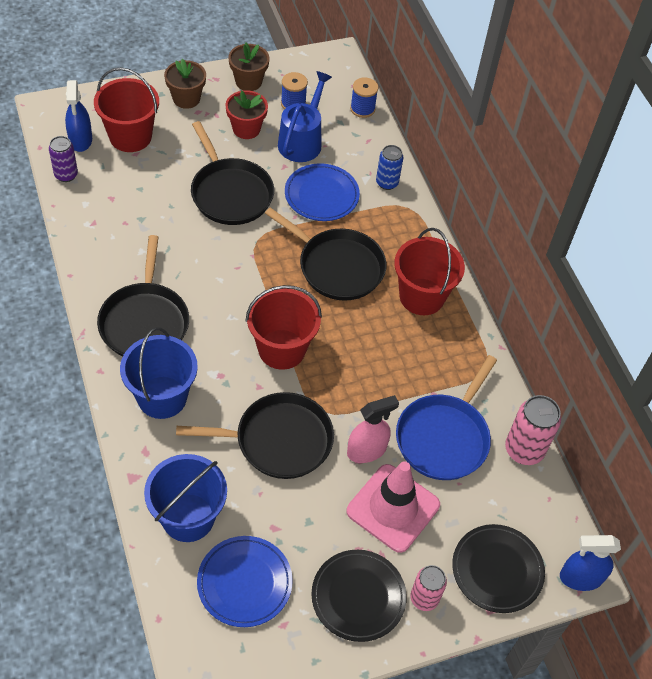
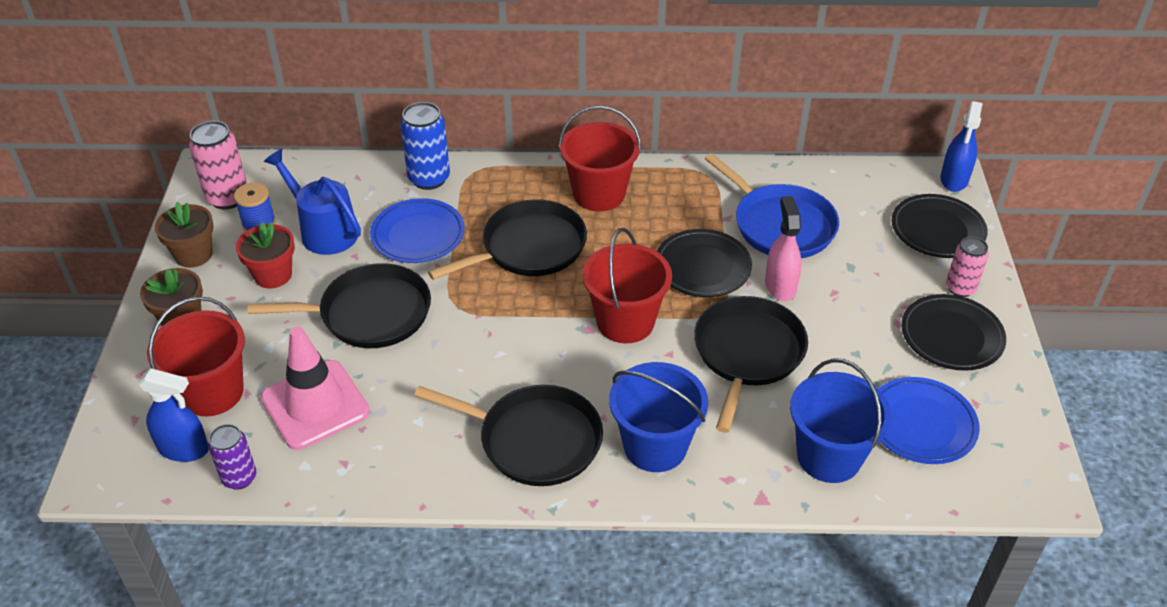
camera: 65 degrees left, 10 degrees down
(362, 109) = (306, 169): blue spool -> none
(365, 389) = (702, 267): none -> black plate
(387, 183) = (429, 179): blue can -> blue can, size x1.52
(393, 508) = (854, 284): pink traffic cone -> pink traffic cone (315, 405)
(524, 450) = (810, 175): pink can -> pink can (228, 198)

